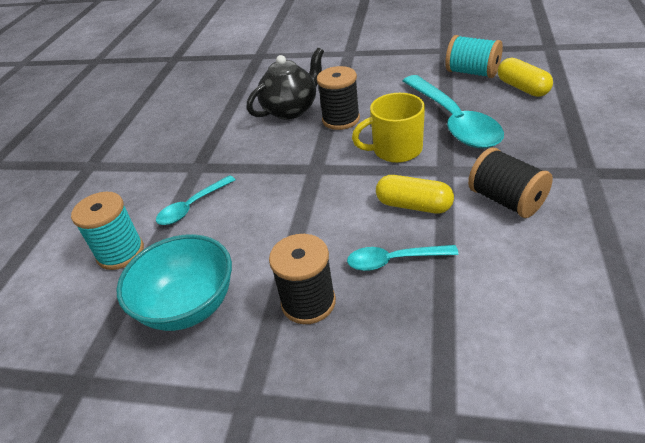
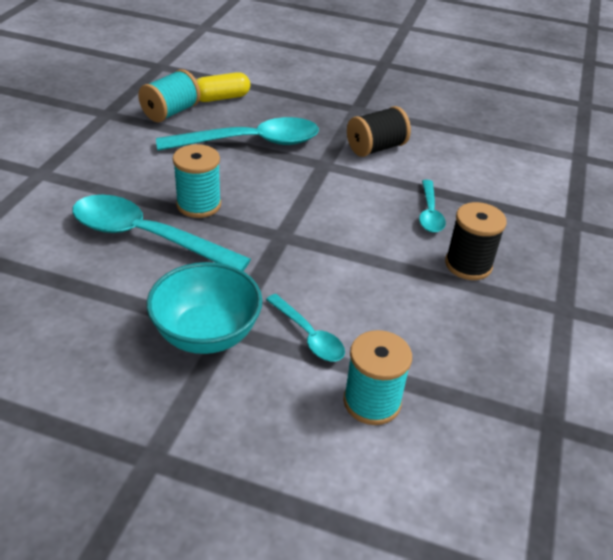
camera: 90 degrees left, 0 degrees up
(188, 306) = (463, 341): turquoise bowl -> turquoise bowl (206, 334)
(291, 110) = (147, 237): black teapot -> turquoise spoon
(341, 119) = (199, 205): black spool -> turquoise spool
(396, 150) = (278, 182): yellow mug -> none
(414, 205) = (365, 190): yellow capsule -> none

